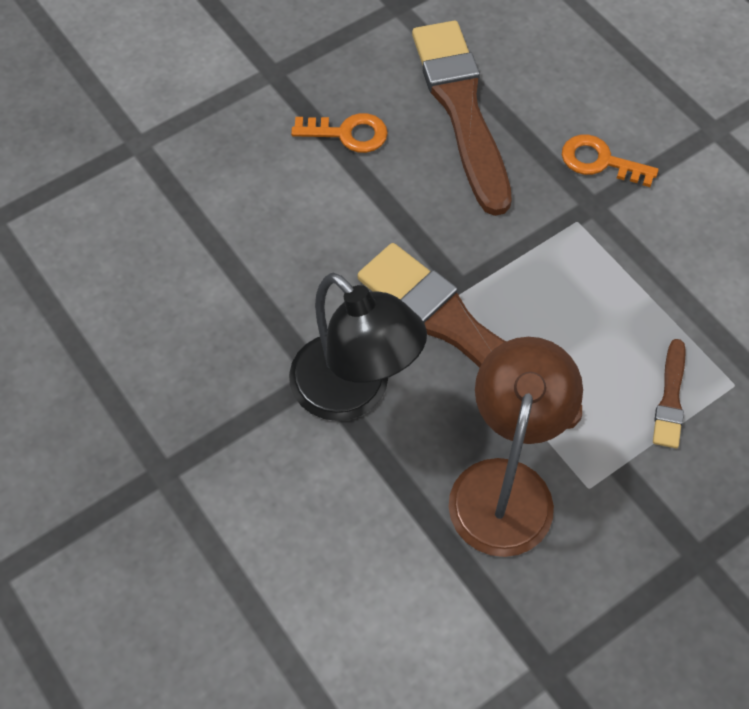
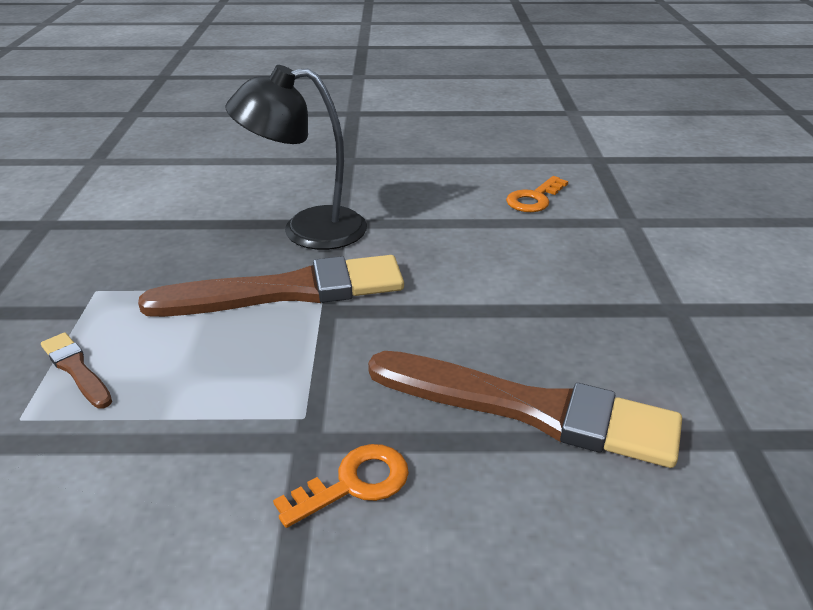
camera: 125 degrees right, 25 degrees down
(348, 134) = (557, 320): orange key -> orange key (534, 199)
(505, 485) = (156, 258): brown lamp -> none

